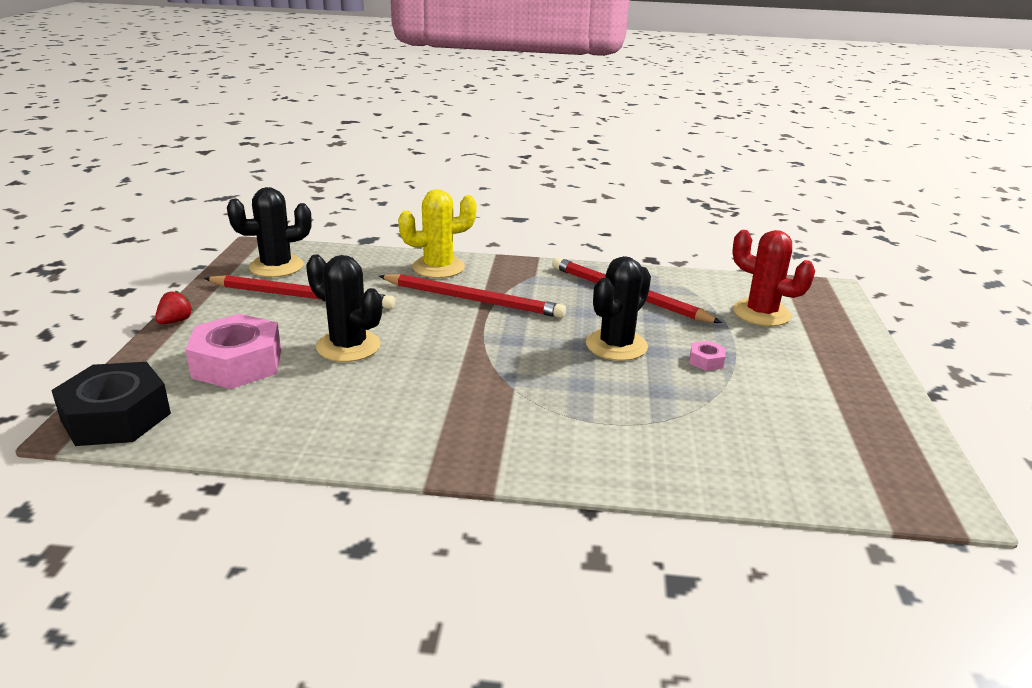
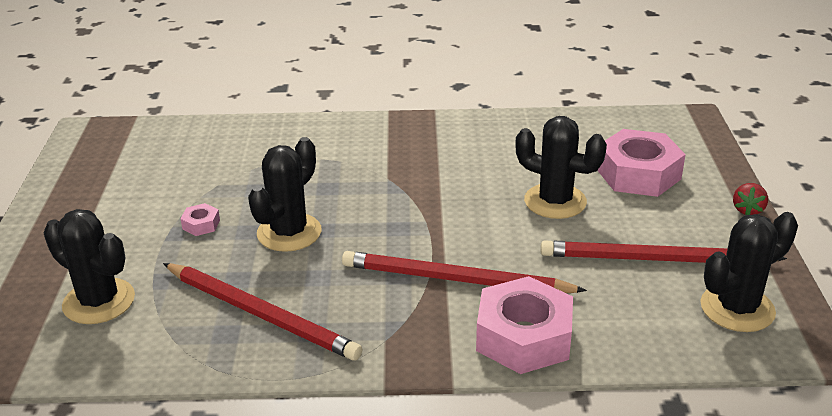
camera: 175 degrees right, 5 degrees up
(116, 417) = (678, 126): black nut -> none
(438, 267) = (524, 337): yellow cactus -> pink nut
(761, 313) = (99, 301): red cactus -> black cactus

